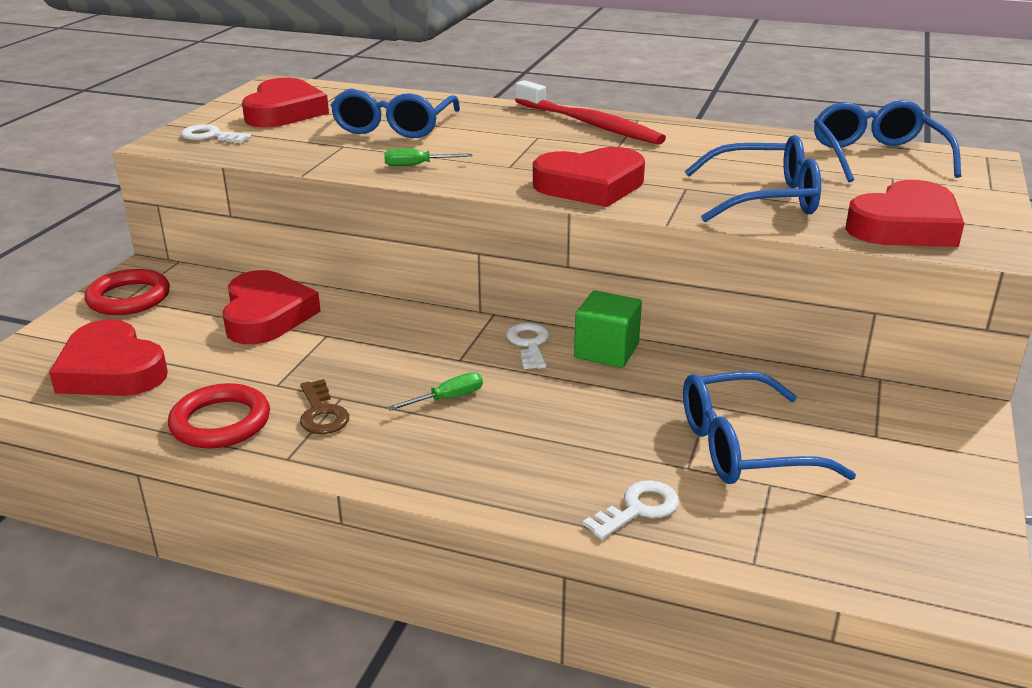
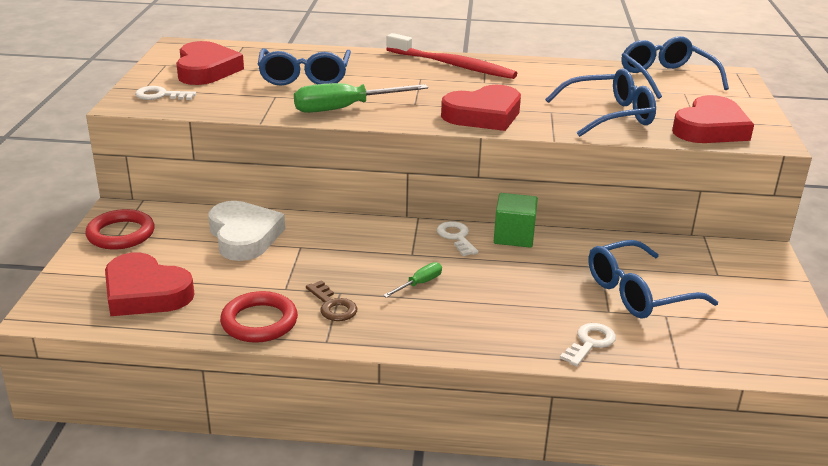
camera: 15 degrees left, 0 degrees up
(266, 315) = (244, 236): red heart -> white heart
(417, 165) = (345, 108): green screwdriver -> green screwdriver, size x2.01

